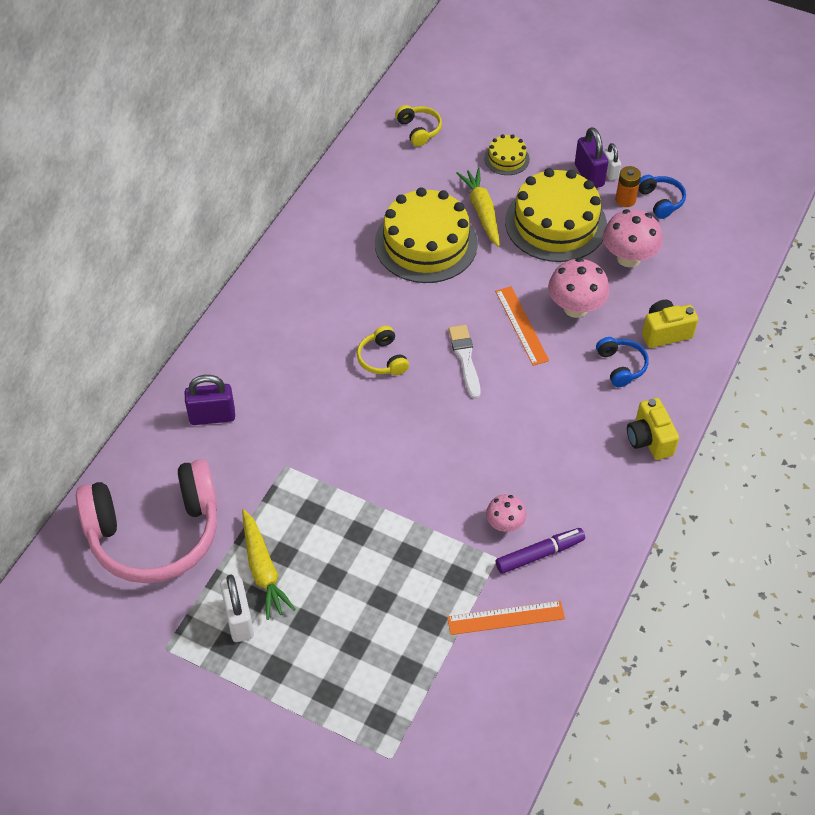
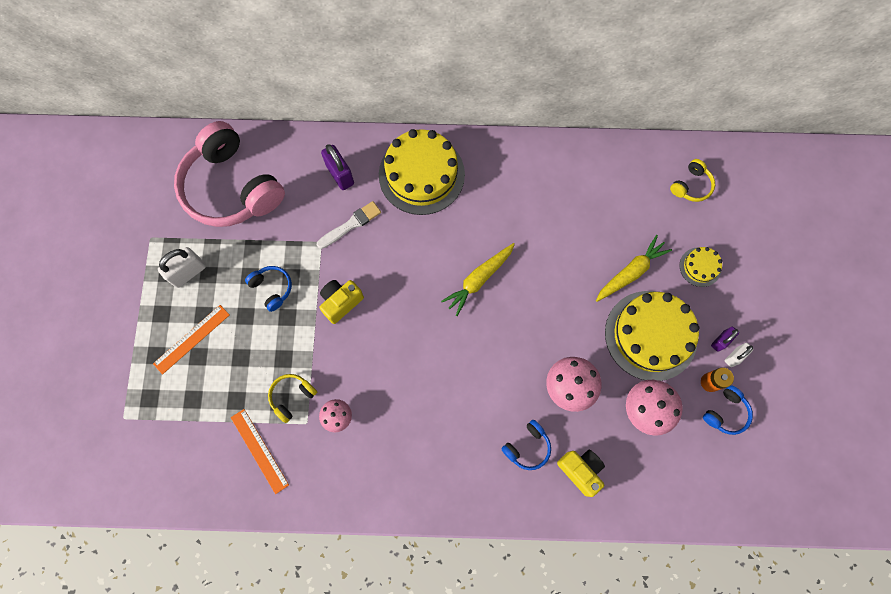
camera: 65 degrees right, 20 degrees up
(263, 570) = (232, 269): yellow carrot -> yellow carrot (479, 280)
(313, 535) = (272, 288): none -> blue headphones
(382, 359) = (445, 264): yellow headphones -> yellow headphones (292, 397)
(426, 243) = (573, 244): yellow cake -> yellow cake (421, 174)
(465, 359) = (475, 323): white brush -> white brush (351, 224)
(521, 325) = (529, 352): orange ruler -> orange ruler (191, 339)
(539, 554) = (322, 453): purple marker -> none
(589, 175) = (720, 341): purple padlock -> purple padlock, size x0.61
(649, 440) = (464, 497): yellow camera -> yellow camera (341, 302)

